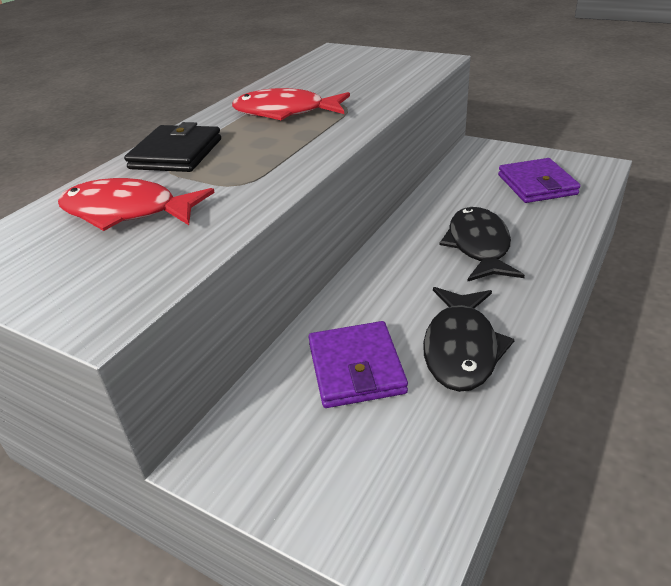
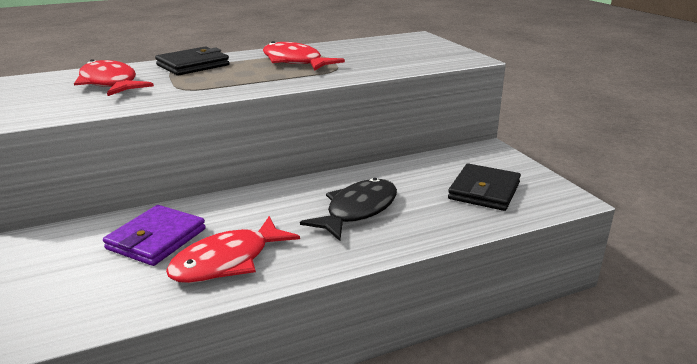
camera: 35 degrees right, 10 degrees down
(461, 348) = (228, 261): black fish -> red fish
(536, 185) = (484, 191): purple wallet -> black wallet

